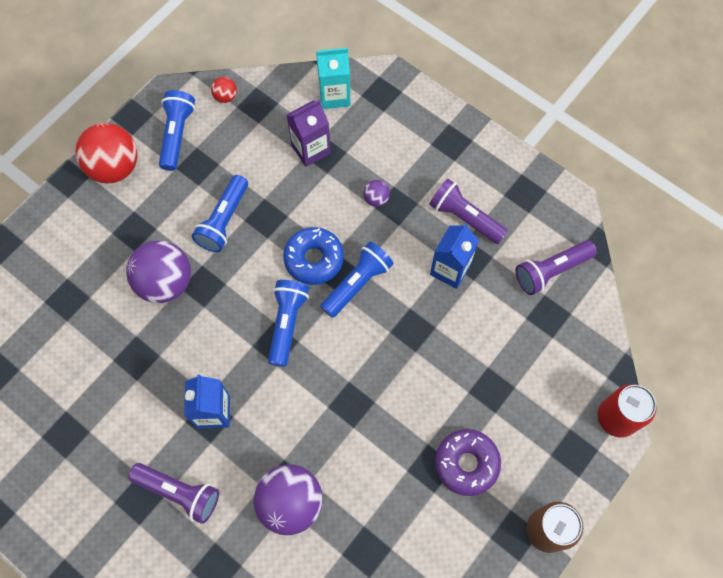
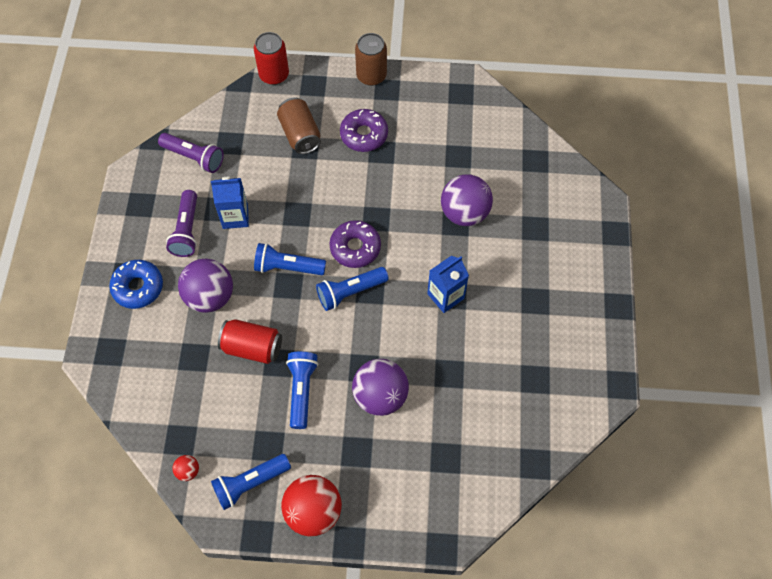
camera: 125 degrees left, 5 degrees down
(179, 493) = (511, 279): purple flashlight -> none
(223, 221) = (302, 390): blue flashlight -> blue flashlight turned 75 degrees counterclockwise
(297, 205) = (252, 347): none -> red can
(310, 149) = (196, 370): purple carton -> none
(314, 259) = (289, 307): blue donut -> blue donut (138, 287)
(332, 360) = (355, 248): none -> purple donut
(334, 95) = (133, 385): turquoise carton -> none
(376, 199) = (210, 296): purple ball -> purple ball, size x2.24
(512, 394) = (300, 134): none -> brown can

